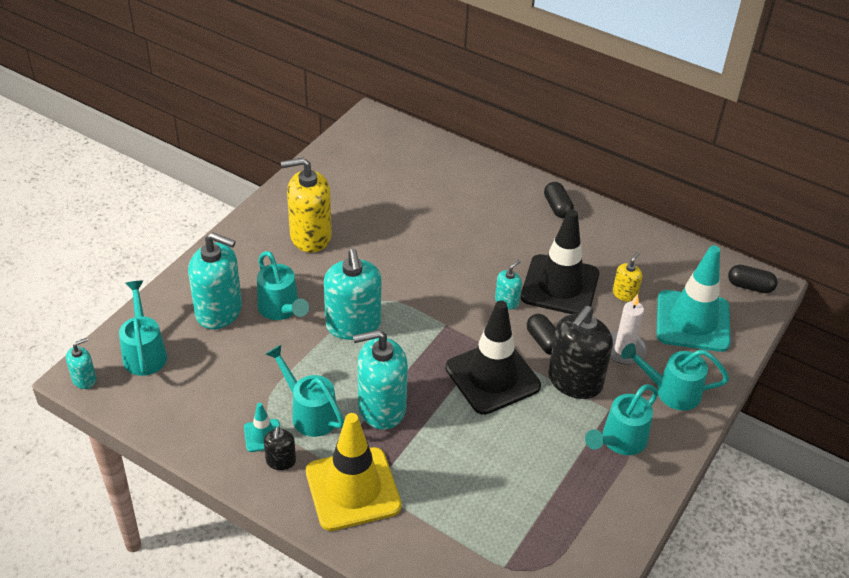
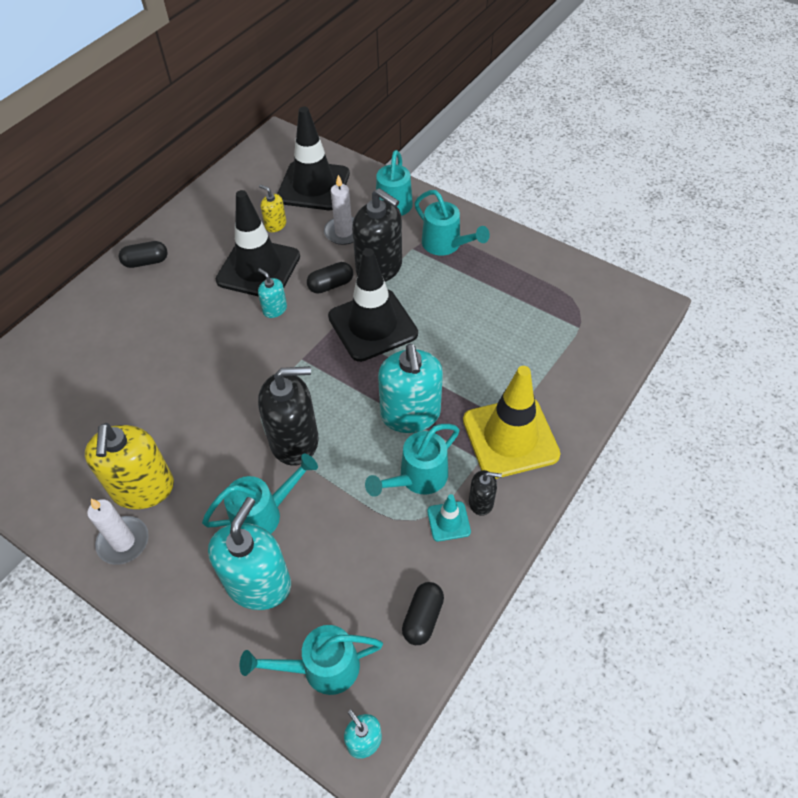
camera: 85 degrees left, 10 degrees up
(264, 232) = (123, 542): none -> white candle
(353, 325) = (294, 441): turquoise soap dispenser -> black soap dispenser
(692, 321) = (313, 186): turquoise traffic cone -> black traffic cone
(750, 286) = (276, 147): black capsule -> black capsule (422, 618)

